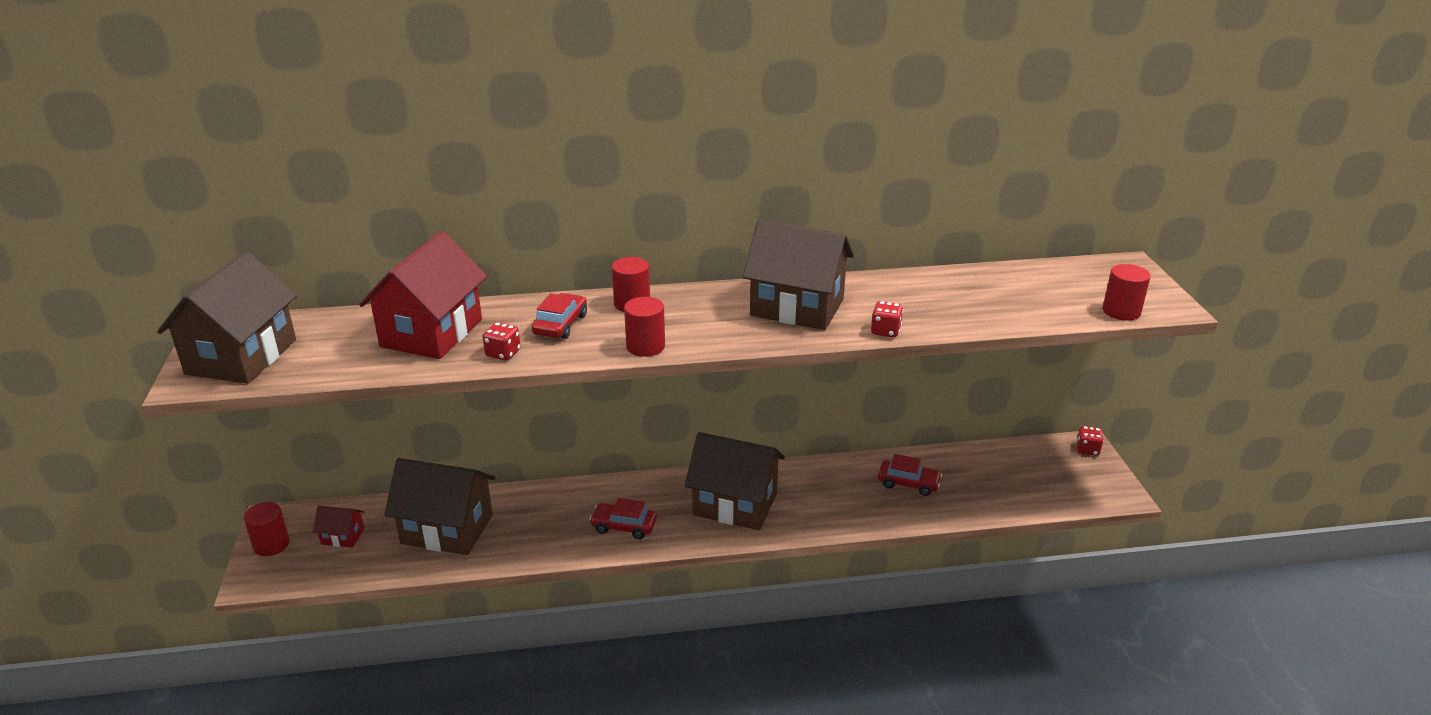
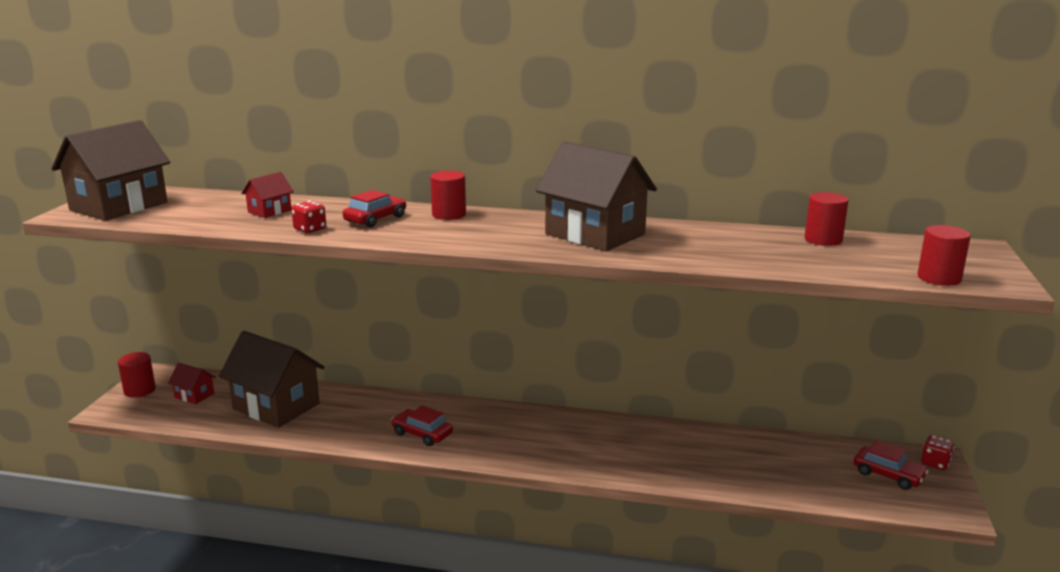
camera: 20 degrees right, 10 degrees down
(432, 333) = (269, 211): red house -> red house, size x0.46
(645, 346) = (431, 240): red cylinder -> red cylinder (823, 240)
(735, 504) = (533, 437): brown house -> none
(885, 331) = (665, 259): red dice -> none
(908, 483) = (717, 454): red car -> red car (888, 475)

